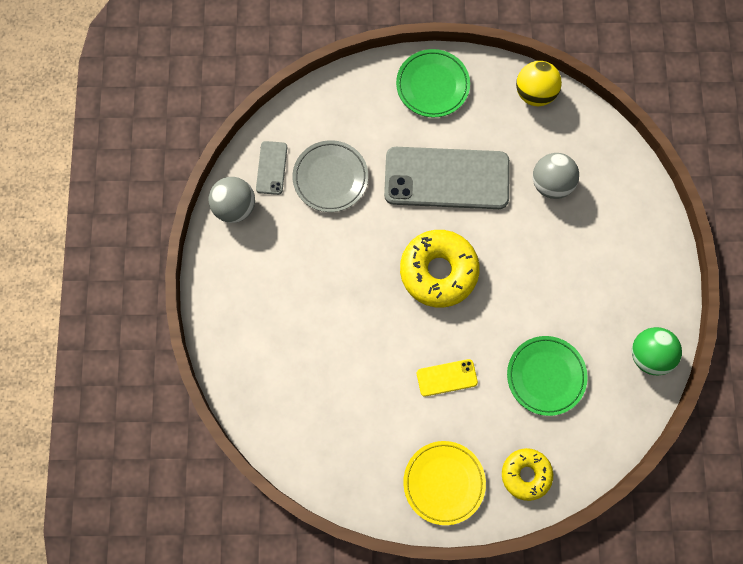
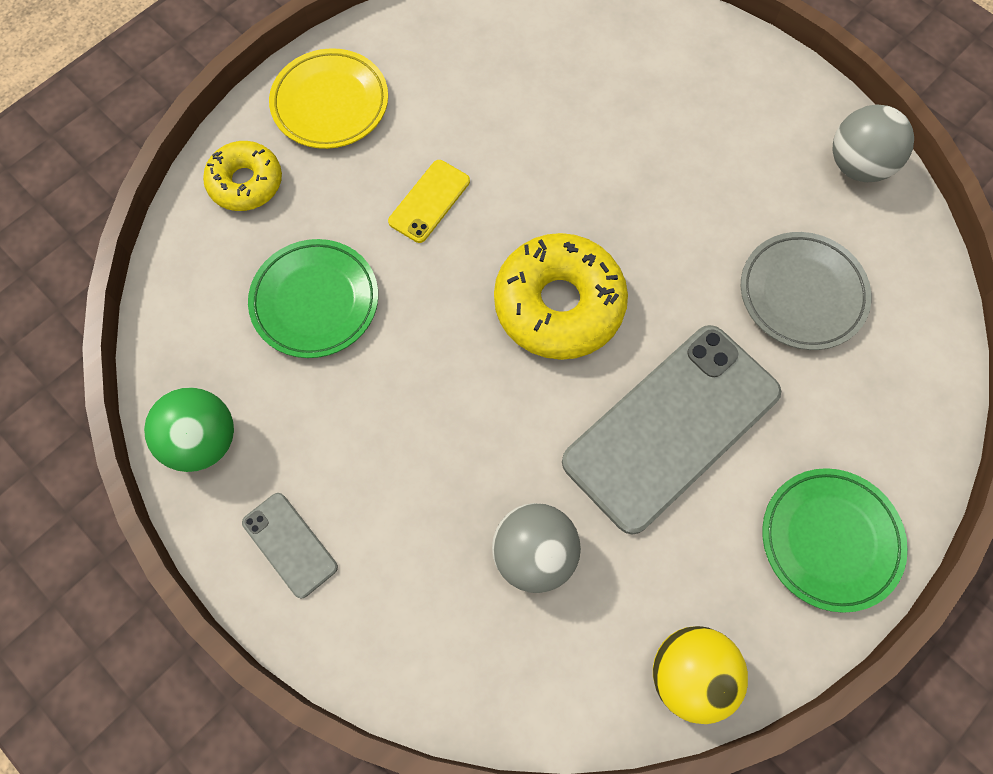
camera: 135 degrees right, 5 degrees down
(271, 168) = (877, 242): grey phone -> grey phone (290, 544)

